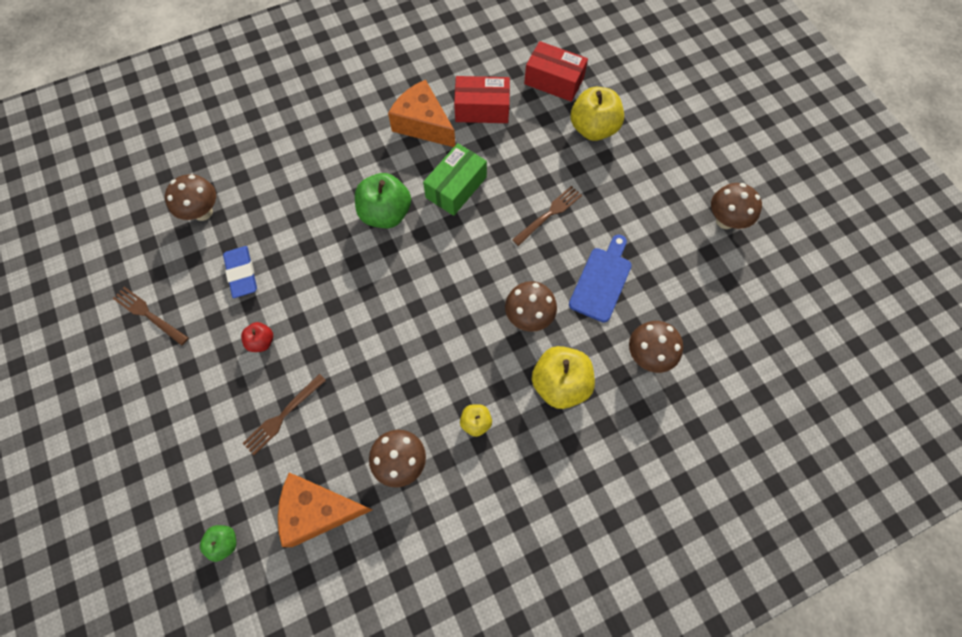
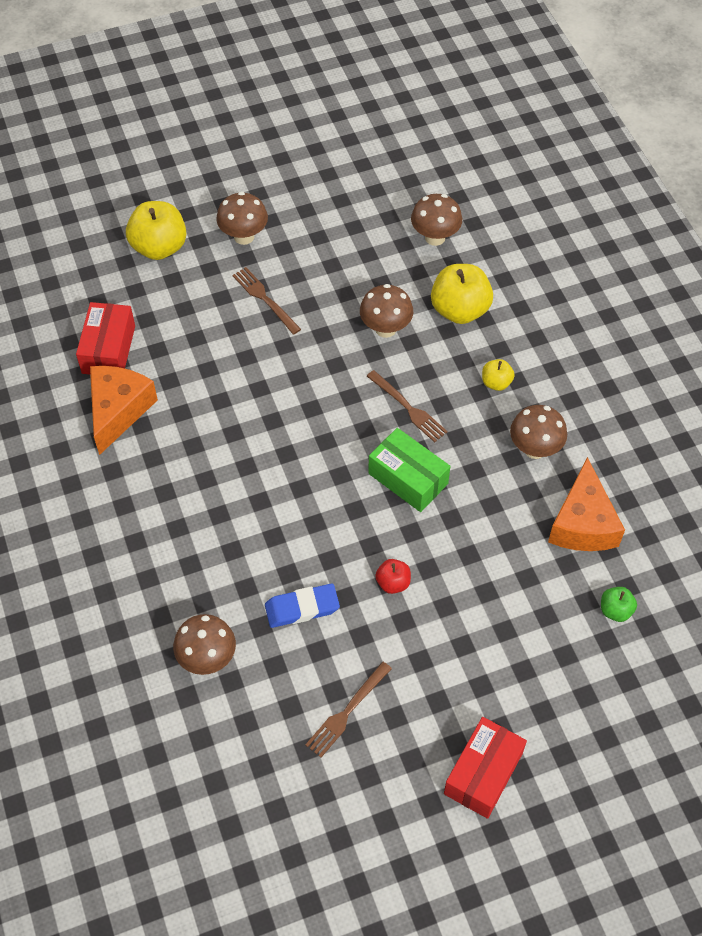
camera: 85 degrees left, 10 degrees down
(282, 416) = (483, 559): brown fork -> brown fork (409, 408)
(385, 213) = (240, 454): green apple -> none
(423, 124) = (118, 411): orange cheese -> orange cheese turned 150 degrees clockwise
(456, 187) = (215, 382): green box -> green box (408, 478)
(554, 81) = (83, 276): red box -> red box (483, 773)
(601, 281) = (351, 263): blue cutting board -> none
(725, 220) = (294, 155): brown mushroom -> brown mushroom (244, 236)

